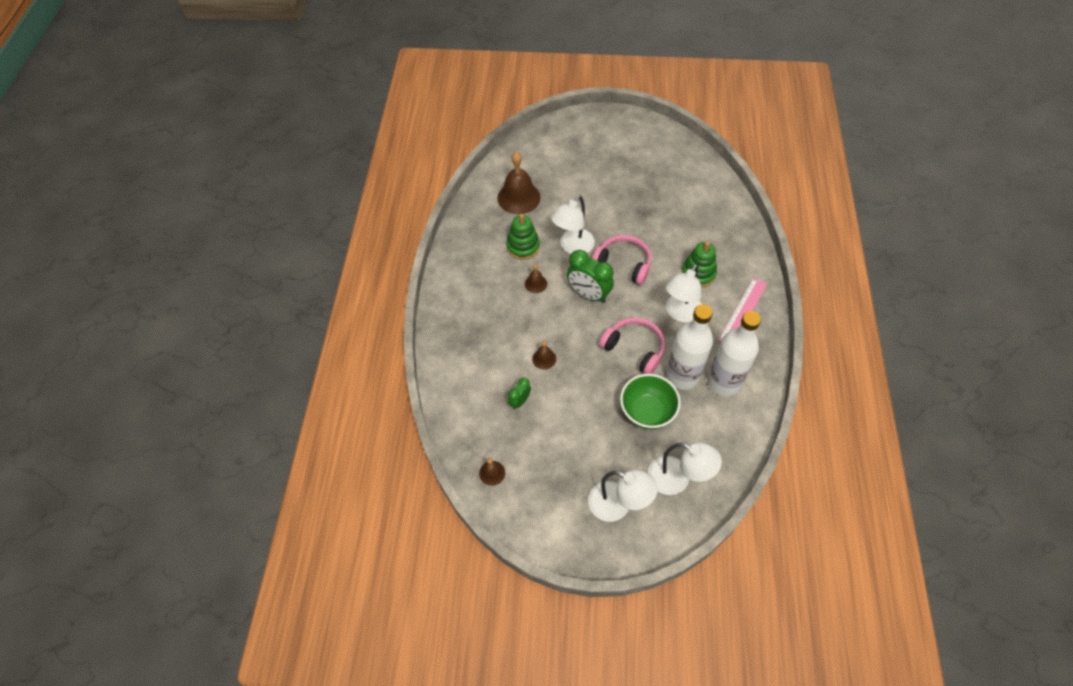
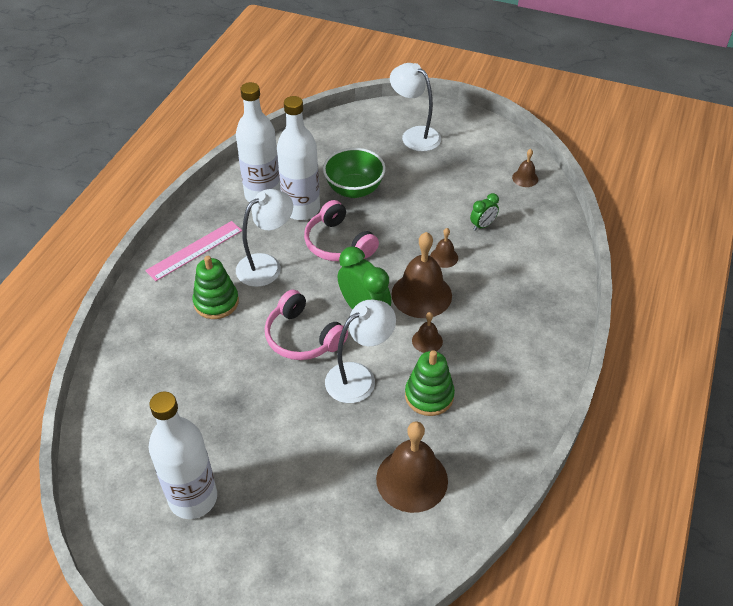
camera: 165 degrees left, 10 degrees down
(551, 319) = (421, 294): none -> brown bell
(636, 159) = (193, 498): none -> white bottle
(677, 479) = (353, 139): white lamp -> none

